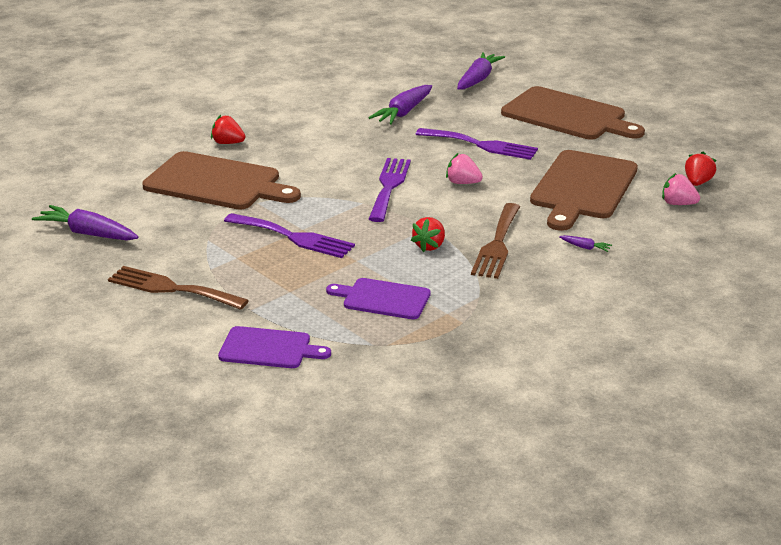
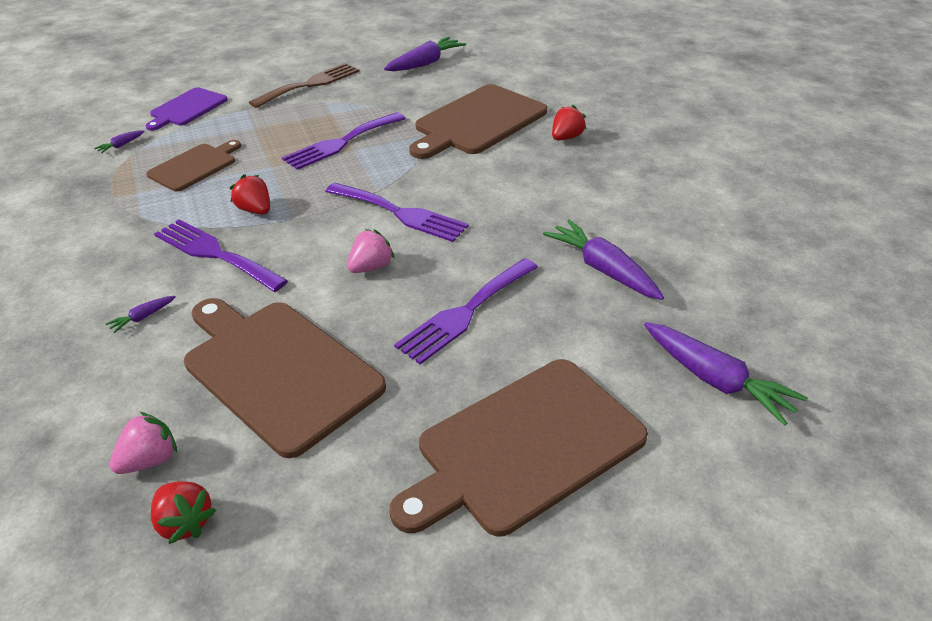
camera: 110 degrees right, 10 degrees up
(372, 358) = (121, 145): none -> purple carrot
(383, 299) = (195, 166): purple cutting board -> brown cutting board
(497, 244) = (215, 254): brown fork -> purple fork

